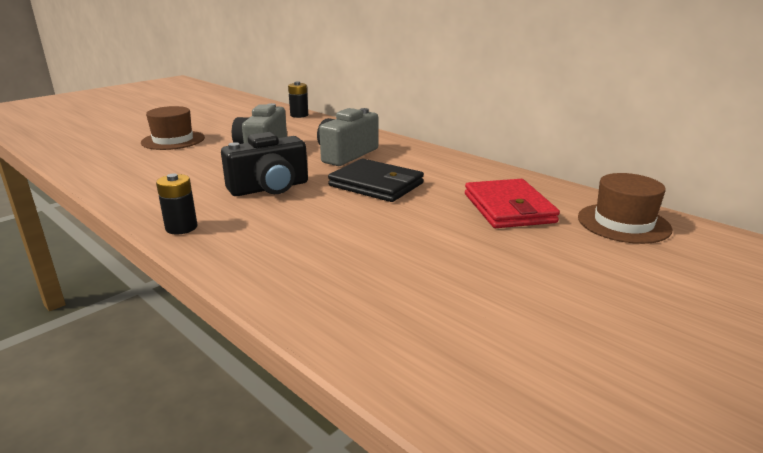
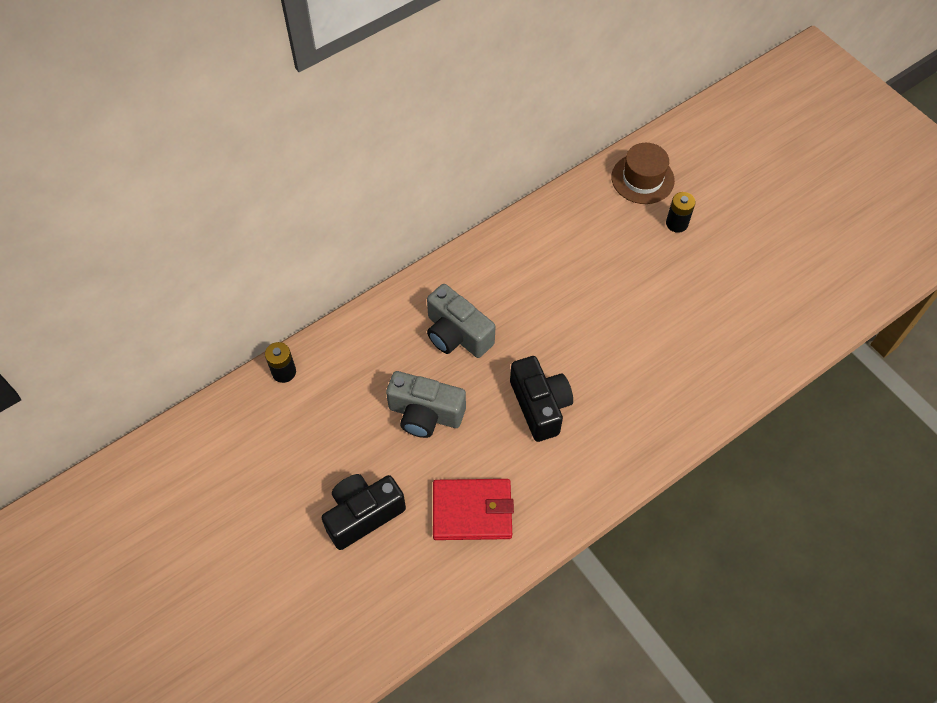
camera: 80 degrees left, 35 degrees up
(173, 140) = (363, 515): brown hat -> black camera
(181, 228) = (617, 471): black battery -> black battery (676, 223)
(376, 184) = (545, 319): black wallet -> none
(509, 208) = (608, 237): red wallet -> red wallet (472, 511)

